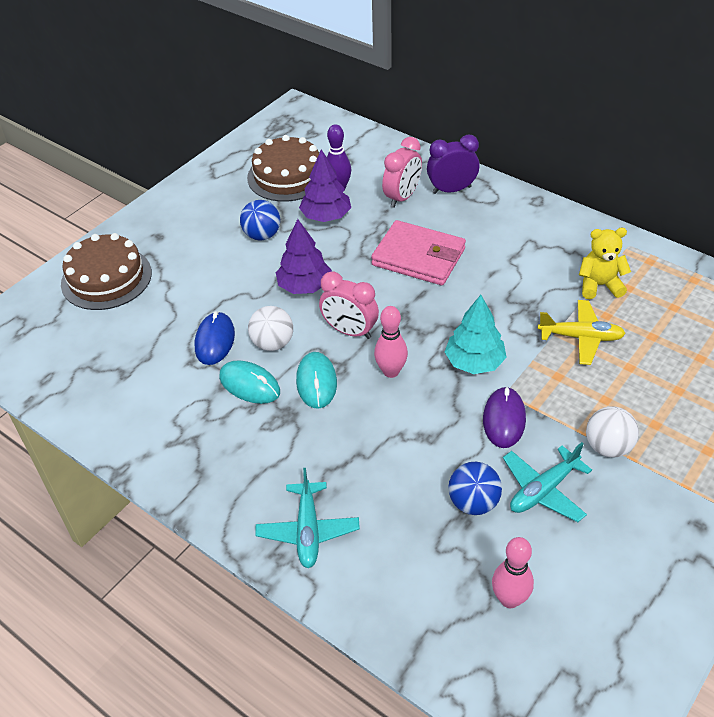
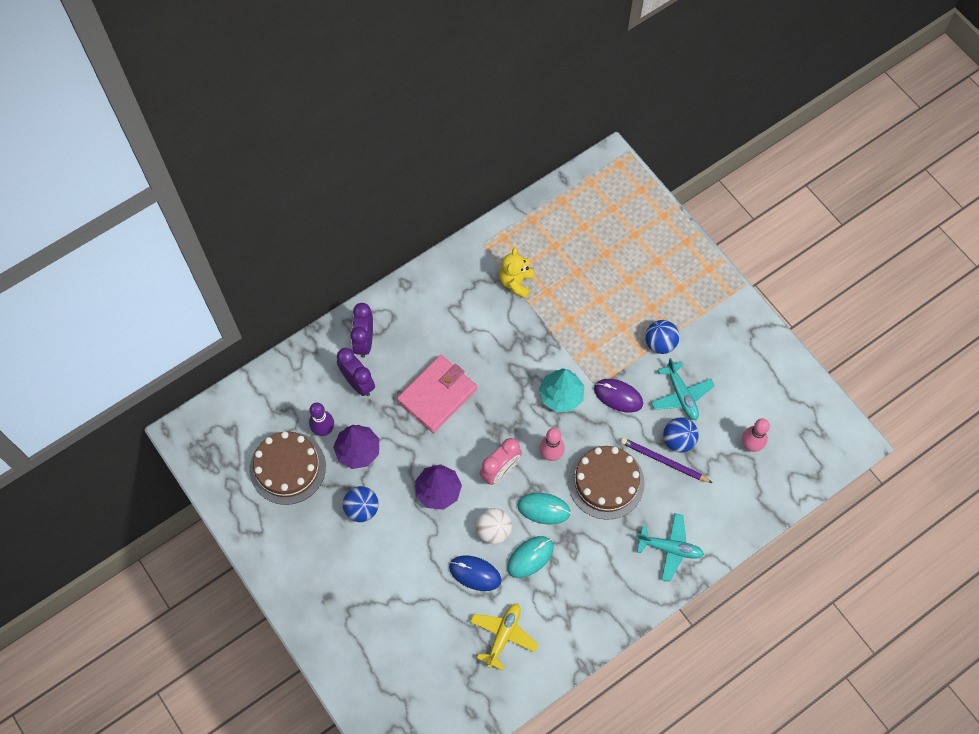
camera: 75 degrees left, 20 degrees up
(106, 278) = (367, 650): brown cake -> brown cake (606, 482)
(402, 197) = (358, 383): pink clock -> purple clock
(434, 492) = (663, 461): none -> purple pencil
(580, 337) = (562, 317): yellow plane -> yellow plane (503, 635)
(607, 447) = (660, 343): white ball -> blue ball

